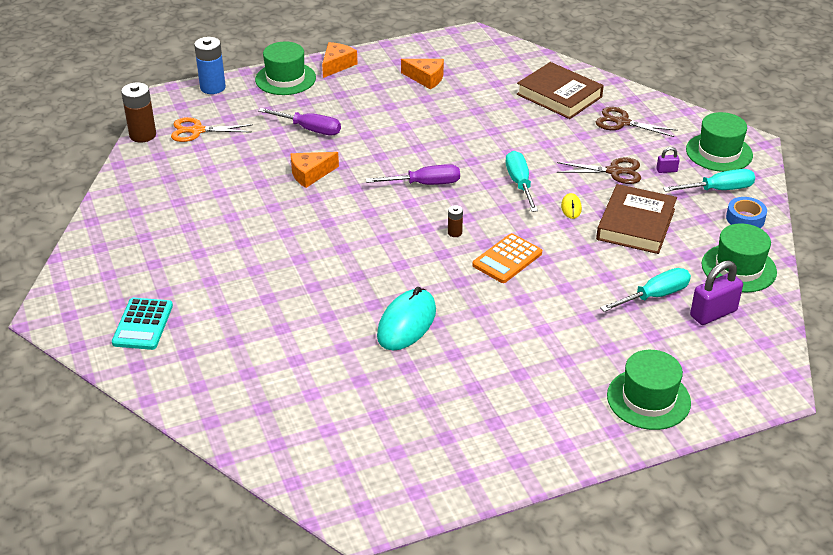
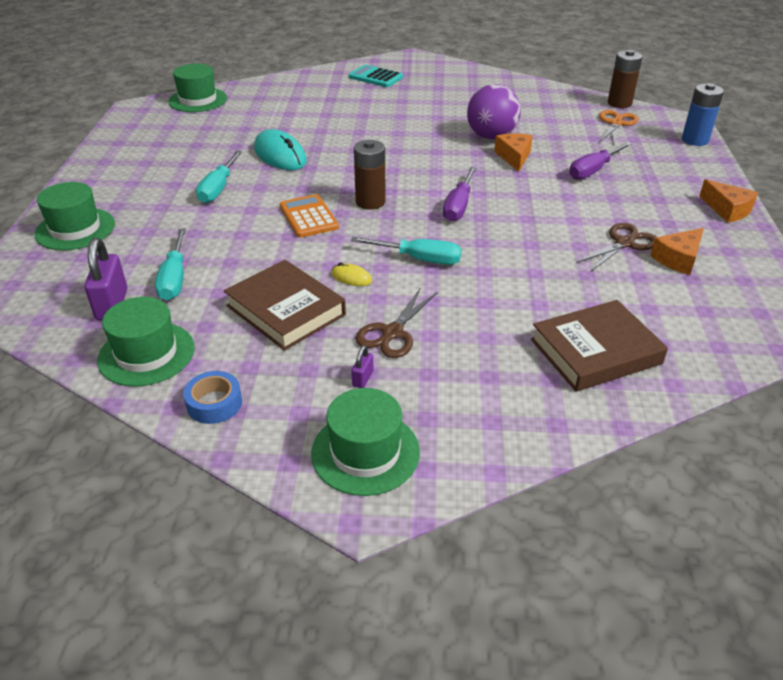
camera: 115 degrees right, 0 degrees up
(273, 196) = (491, 137): none -> purple ball
(285, 79) = (702, 176): green hat -> green hat (198, 100)
(455, 233) = (370, 202): brown battery -> brown battery, size x2.02
(622, 122) = (497, 385): brown scissors -> brown scissors (624, 243)
(718, 190) = (287, 408): turquoise screwdriver -> turquoise screwdriver (218, 188)

